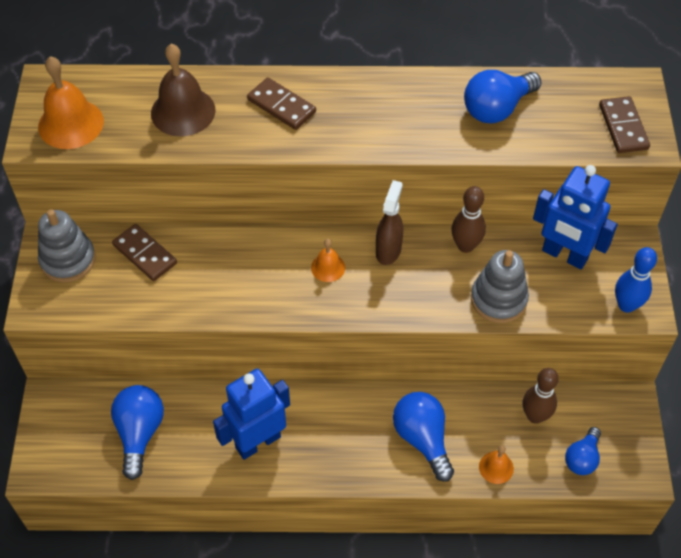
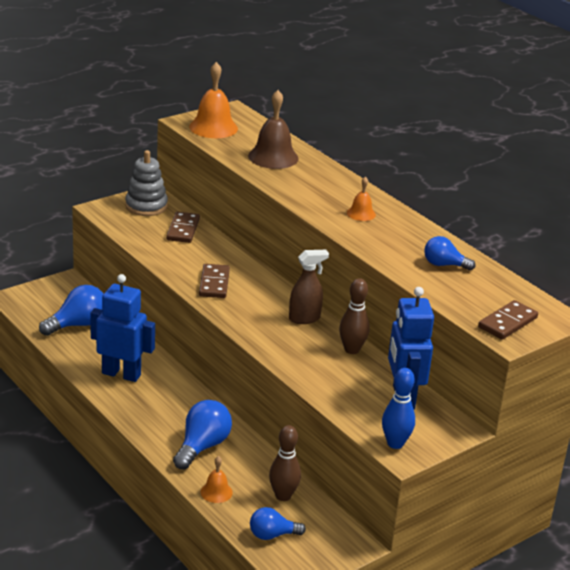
camera: 50 degrees right, 25 degrees down
(281, 106) = (326, 187): brown domino -> brown domino (214, 283)
(328, 267) = (259, 299): orange bell -> orange bell (361, 213)
(497, 108) = (444, 265): blue light bulb -> blue light bulb, size x0.64
(498, 299) = (323, 380): grey stacking toy -> none

